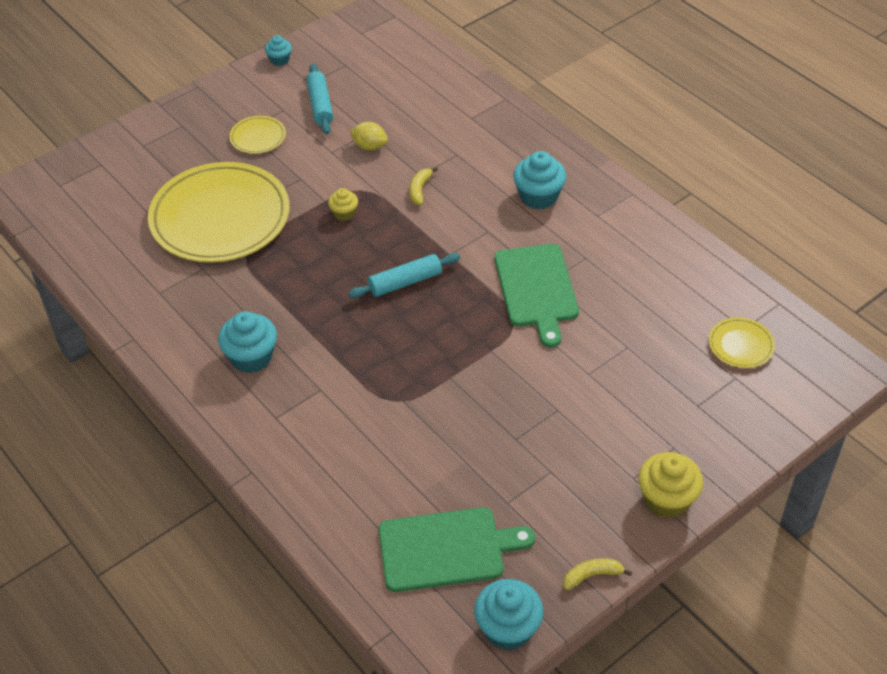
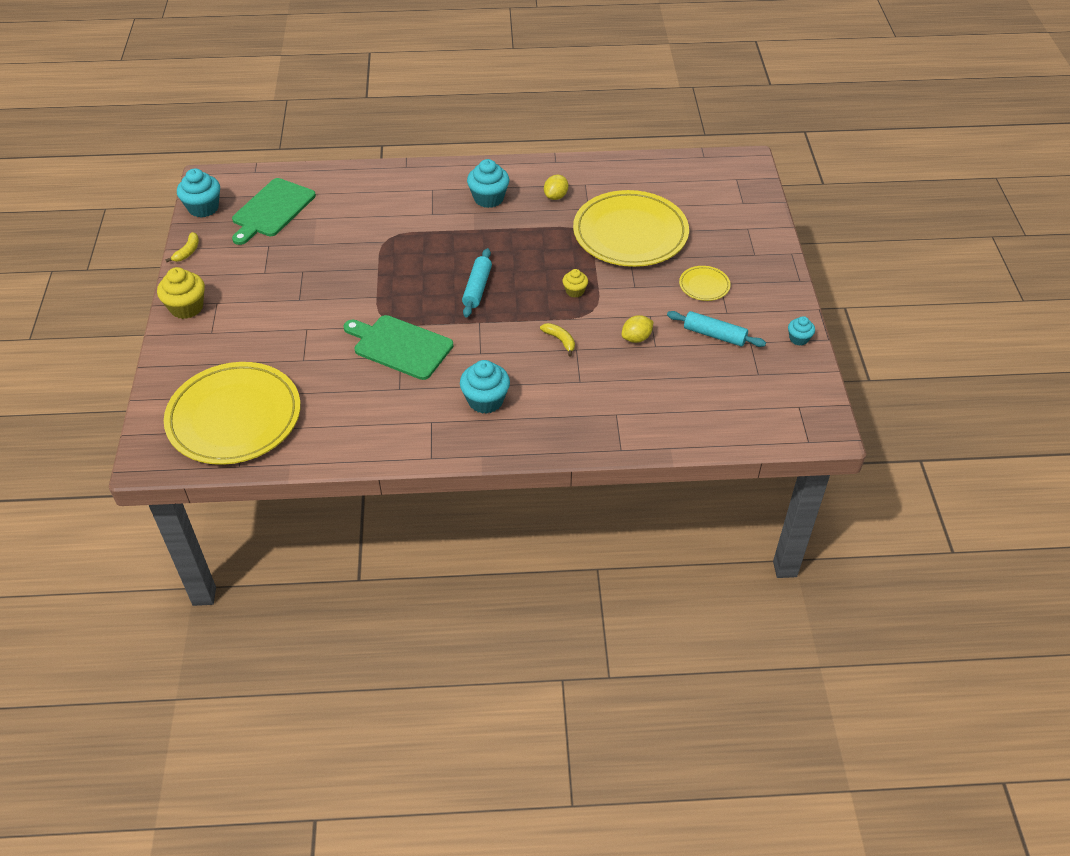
camera: 125 degrees right, 0 degrees up
(202, 304) = (556, 196): none -> yellow lemon
(740, 345) = (234, 417): yellow plate -> yellow plate, size x2.36

